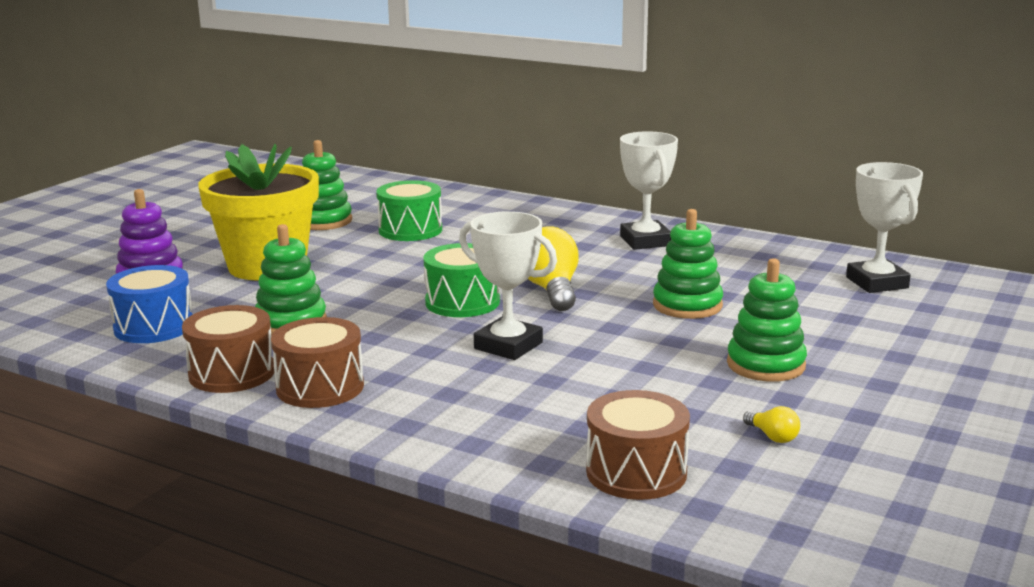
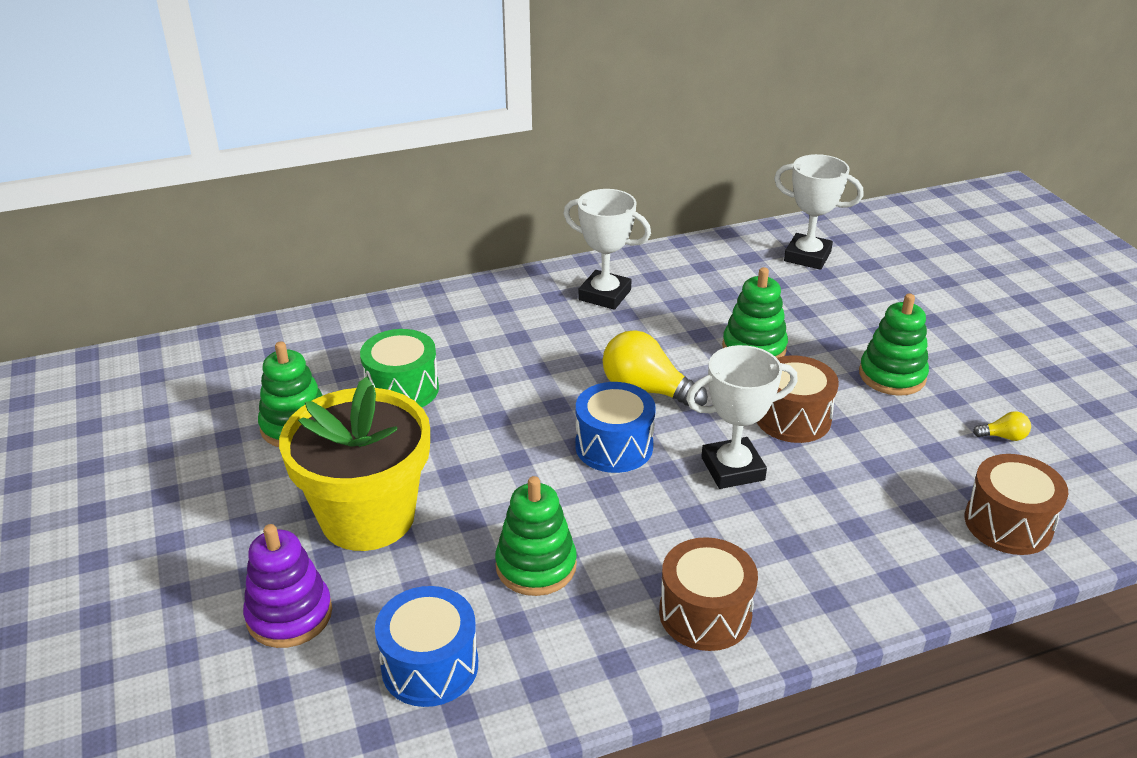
camera: 50 degrees left, 15 degrees up
(232, 373) = (613, 657): brown drum -> brown drum (792, 418)
(462, 302) = (614, 446): green drum -> blue drum

